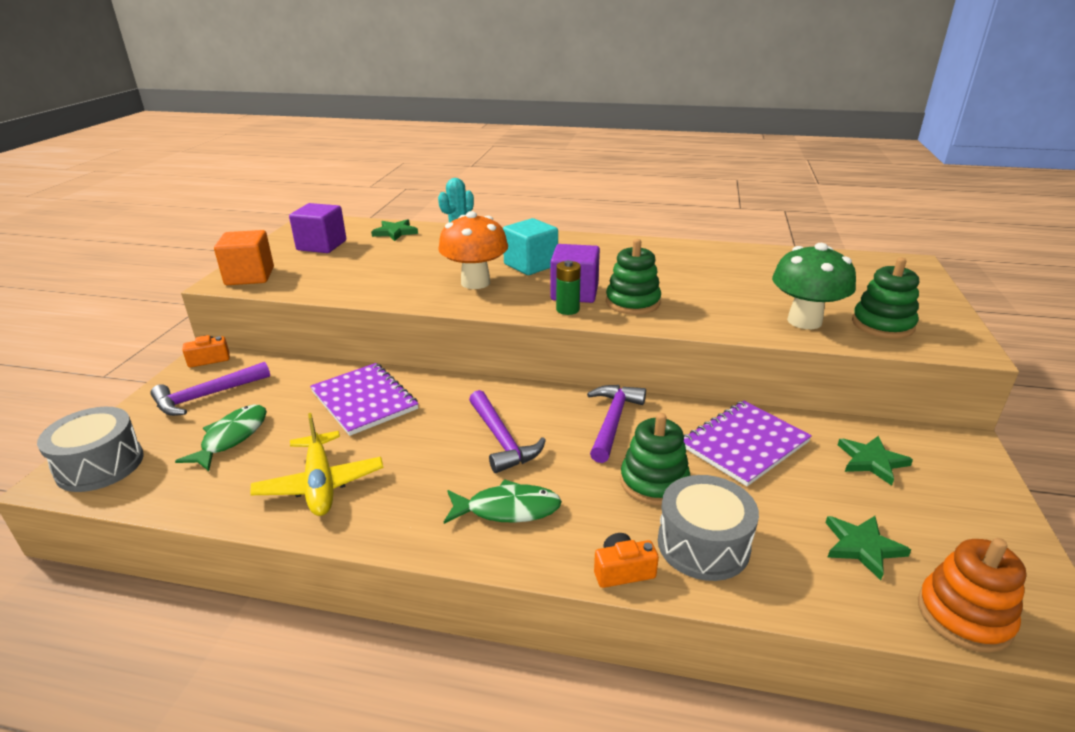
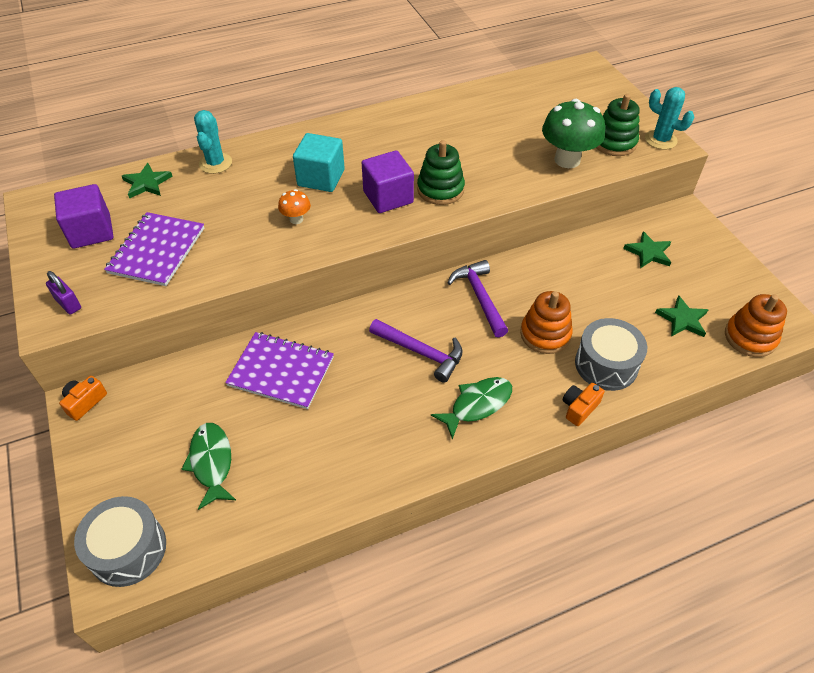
camera: 35 degrees left, 20 degrees up
(207, 396) = (136, 438): purple hammer -> none
(250, 276) = (68, 304): orange cube -> purple padlock
(320, 484) = (331, 459): yellow plane -> none
(475, 282) = (296, 219): orange mushroom -> orange mushroom, size x0.49
(567, 309) = (400, 219): green battery -> none
(654, 482) = (545, 334): green stacking toy -> orange stacking toy
(744, 444) = (572, 275): purple notebook -> purple notebook (157, 250)
(953, 339) = (660, 140): none -> turquoise cactus

